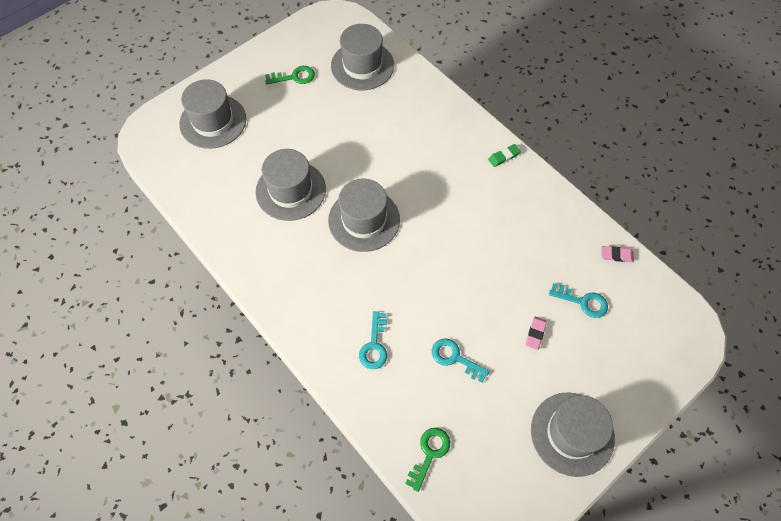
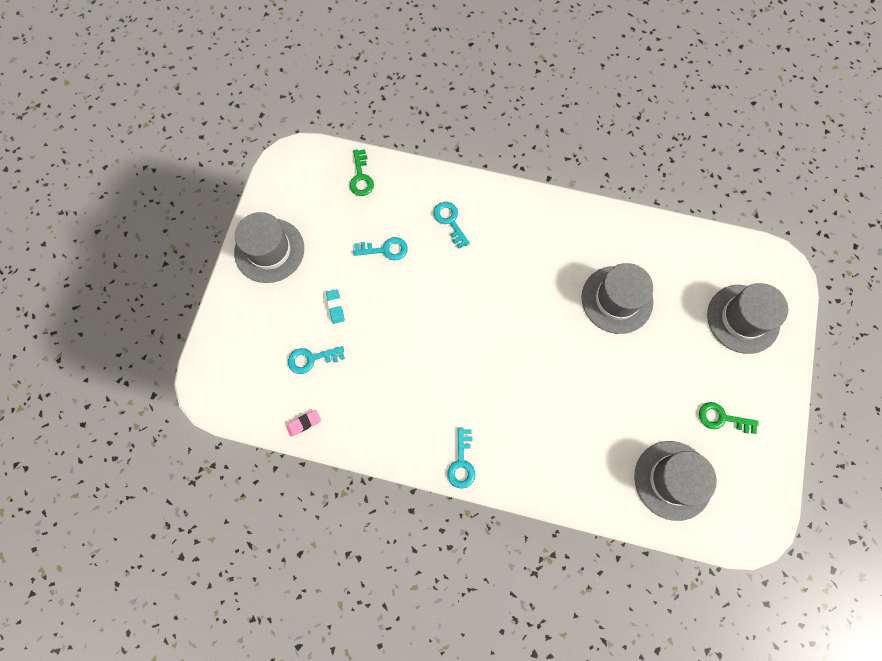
camera: 145 degrees right, 10 degrees up
(294, 77) = (722, 418): green key -> green key turned 60 degrees clockwise
(364, 220) = (536, 313): grey hat -> none
(504, 157) = (461, 463): green eraser -> turquoise key
(535, 334) = (335, 307): pink eraser -> turquoise eraser

